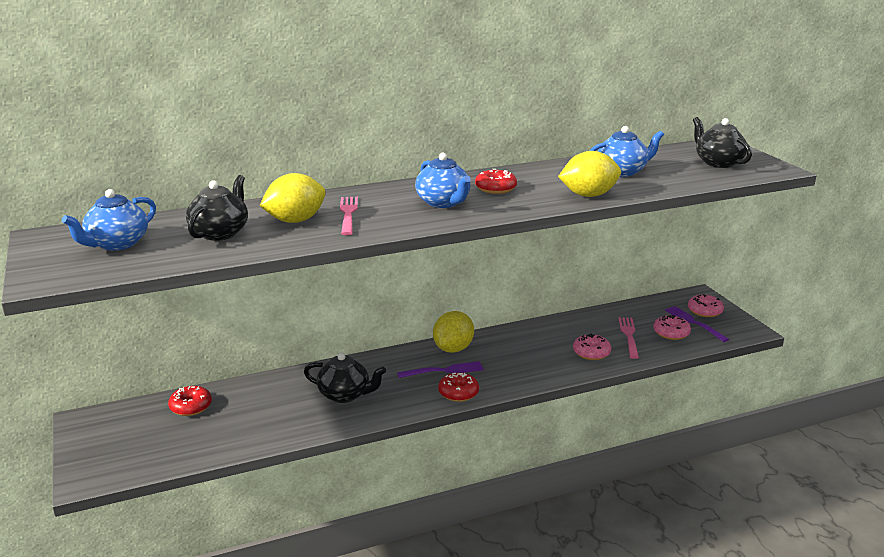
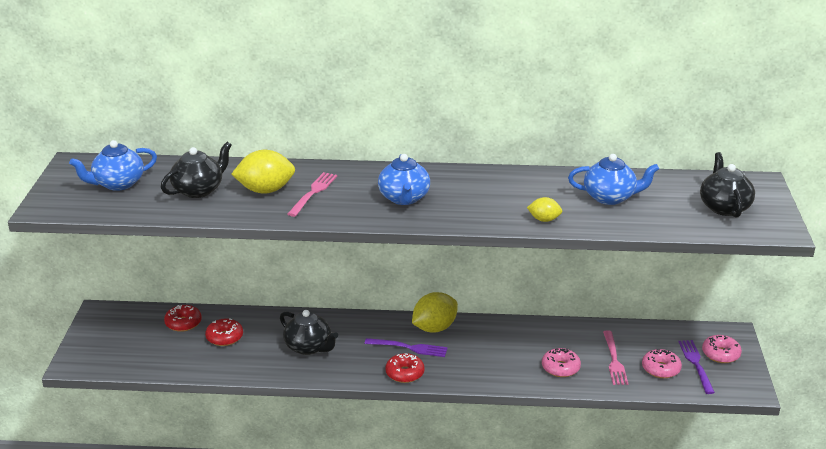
camera: 25 degrees right, 5 degrees up
(495, 188) = (466, 192): red donut -> red donut (224, 337)
(588, 195) = (544, 220): yellow lemon -> yellow lemon, size x0.54
(629, 336) = (614, 360): pink fork -> pink fork turned 150 degrees clockwise

